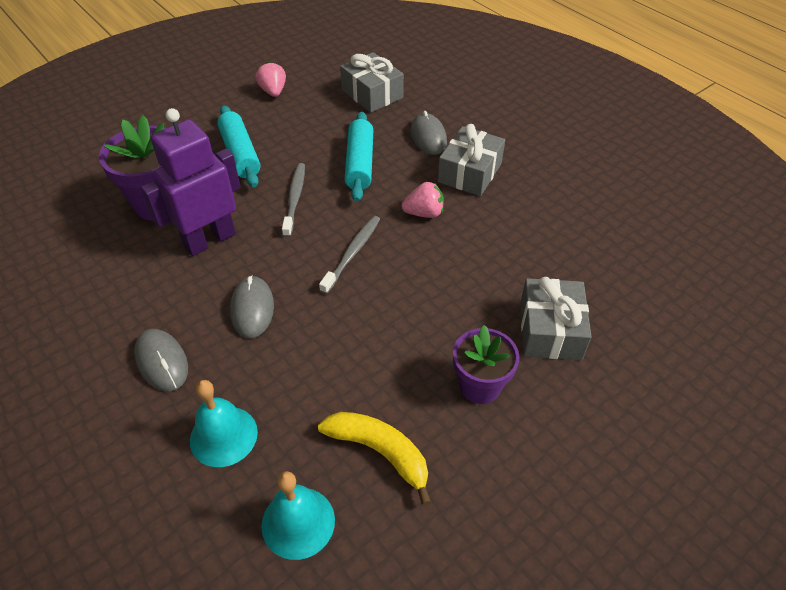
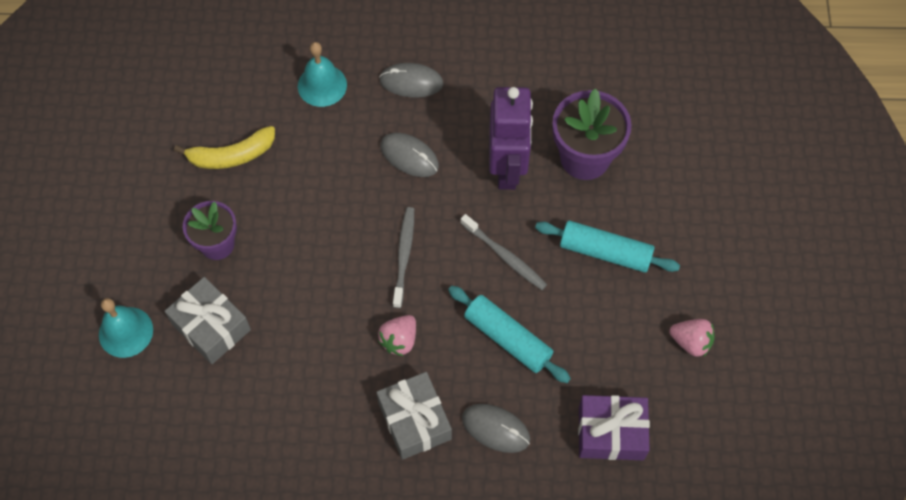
camera: 130 degrees right, 15 degrees up
(298, 522) = (233, 89): turquoise bell -> turquoise bell (126, 332)
(352, 253) = (404, 255): grey toothbrush -> grey toothbrush turned 150 degrees counterclockwise
(372, 94) = (611, 433): grey gift -> purple gift

